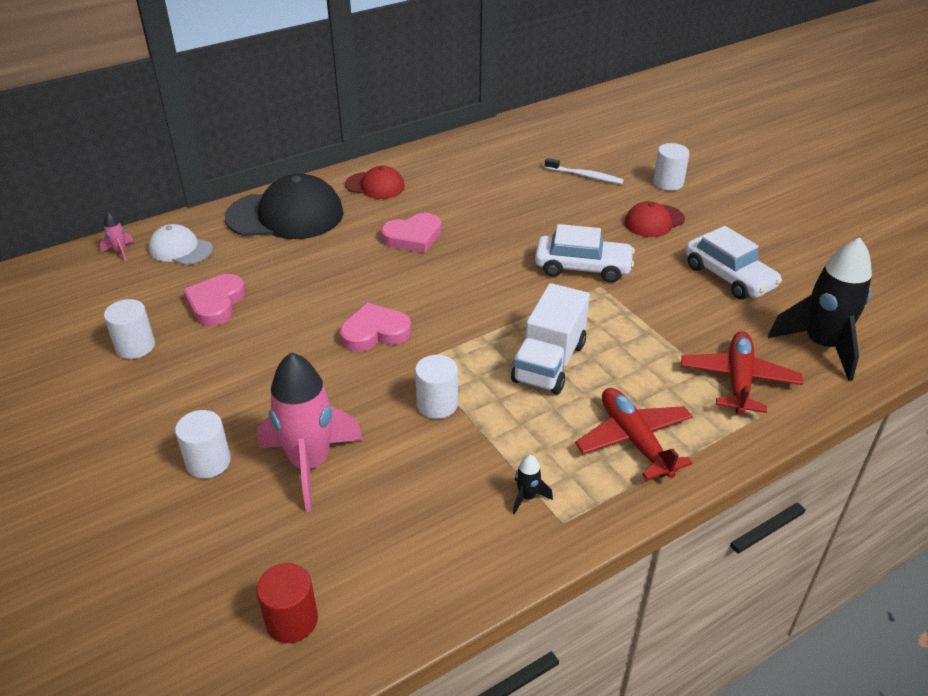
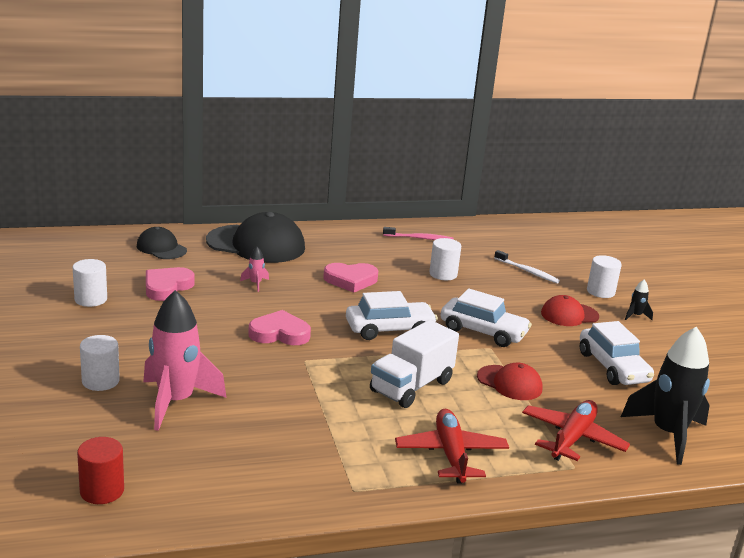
camera: 15 degrees right, 15 degrees down
(120, 251) = (115, 239): pink rocket -> pink rocket (255, 284)
(180, 249) = (161, 248): white cap -> black cap
(375, 186) = (341, 241): red cap -> red cap (509, 383)
(437, 404) = (300, 390): white cylinder -> white cylinder (443, 274)
(455, 161) = (419, 238): none -> pink toothbrush
(487, 292) = (389, 329): none -> white car
(527, 497) = (335, 467): black rocket -> black rocket (635, 316)

